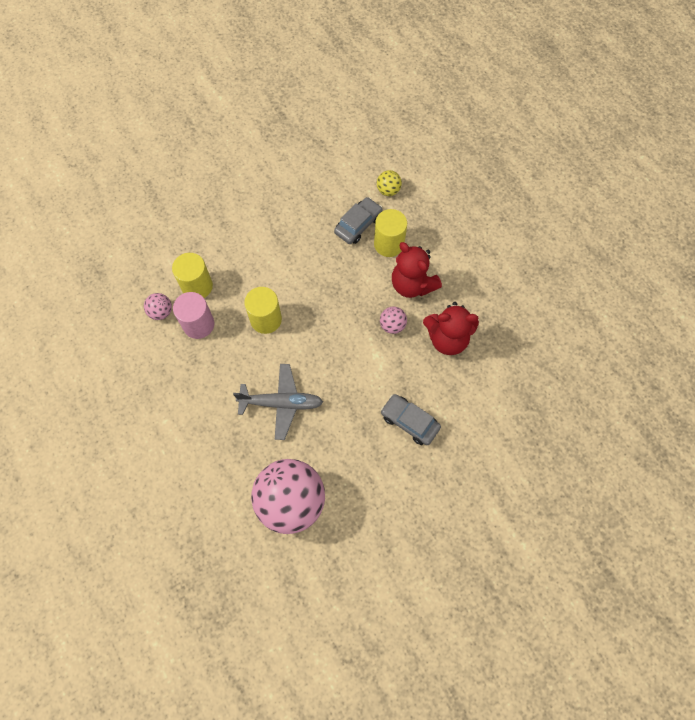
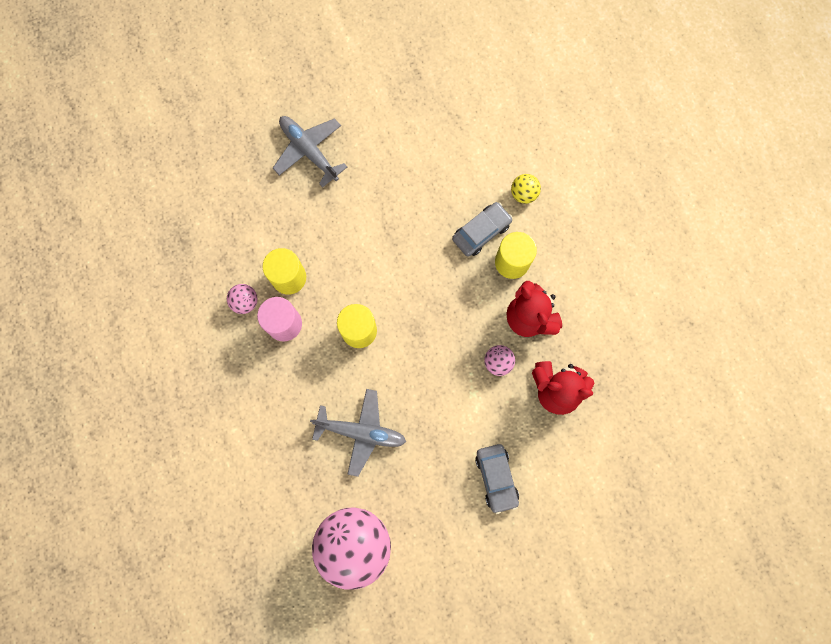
camera: 10 degrees right, 10 degrees up
(200, 185) = (309, 151): none -> grey plane
(409, 422) = (496, 478): grey car -> grey car turned 150 degrees counterclockwise

